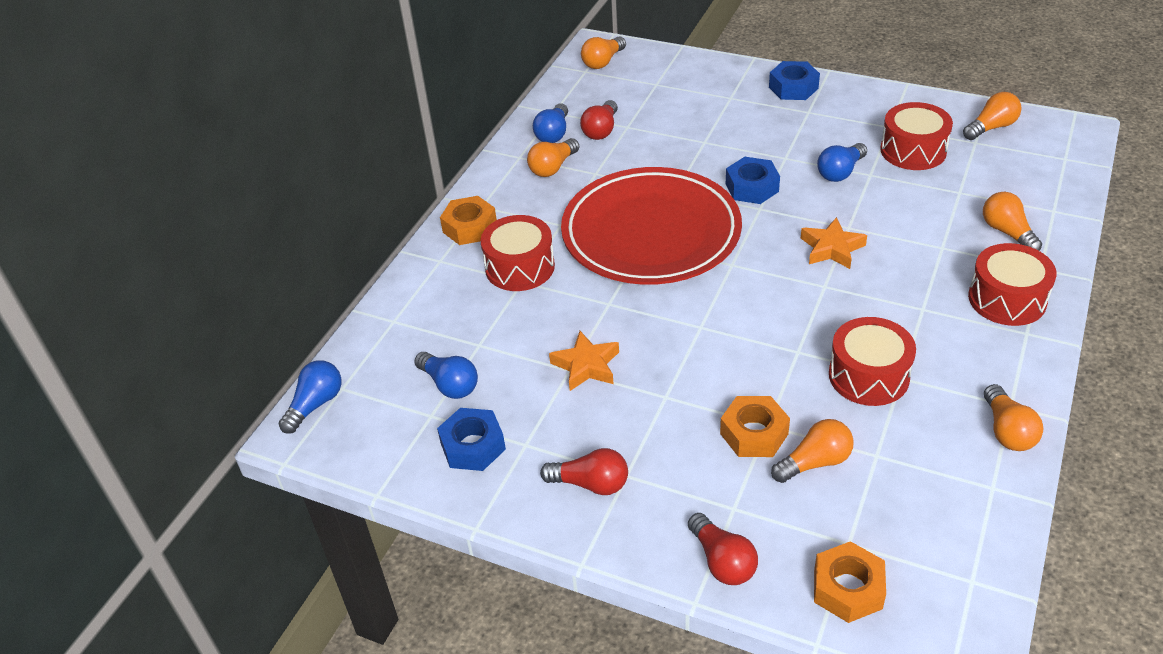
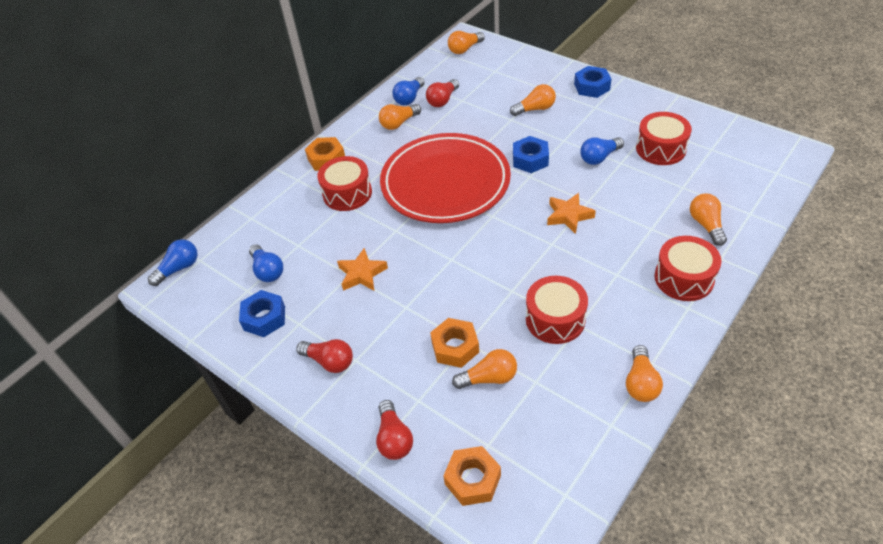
camera: 15 degrees right, 5 degrees up
(991, 127) = (728, 139): orange light bulb -> orange light bulb (535, 109)

